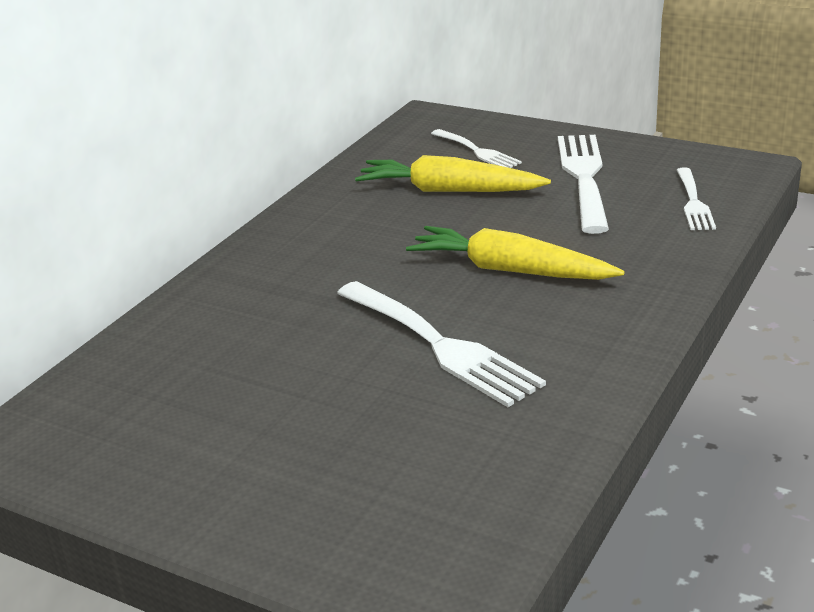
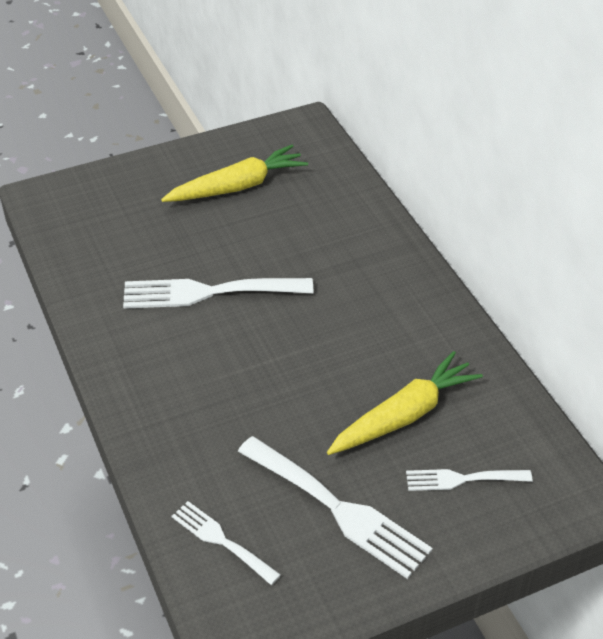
camera: 125 degrees right, 15 degrees up
(510, 270) = (251, 371): yellow carrot -> yellow carrot (238, 186)

